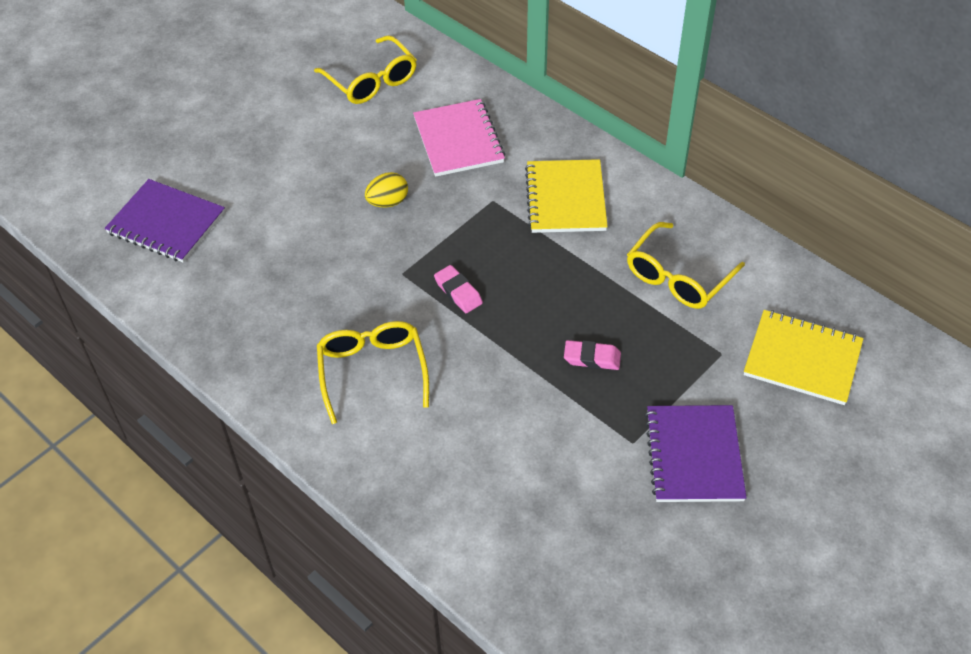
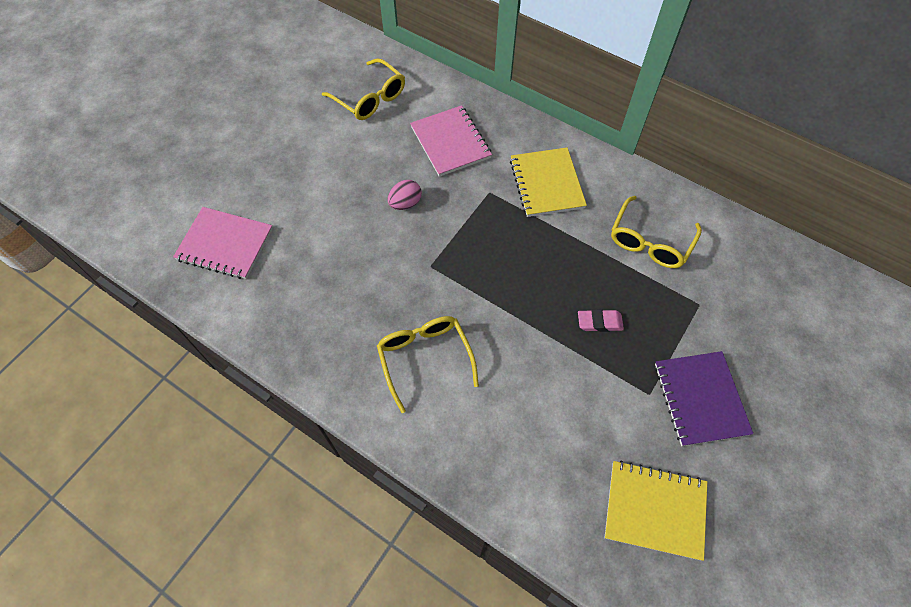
camera: 10 degrees left, 10 degrees up
(166, 223) = (225, 244): purple notebook -> pink notebook
(388, 202) = (405, 203): yellow egg -> pink egg
(458, 292) = (479, 277): pink eraser -> none
(802, 359) = (762, 301): yellow notebook -> yellow notebook (654, 510)

